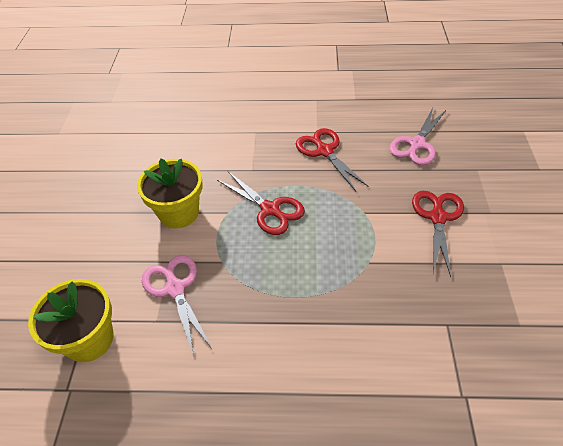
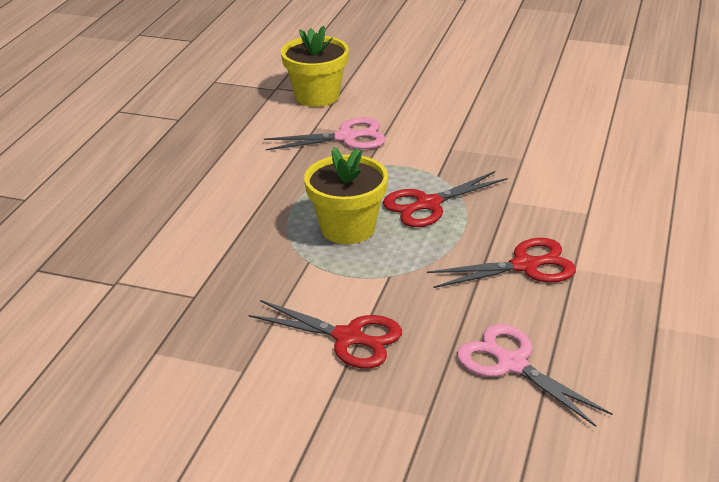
camera: 105 degrees right, 15 degrees down
(179, 213) = (451, 145): yellow flower pot -> yellow flower pot (348, 228)

